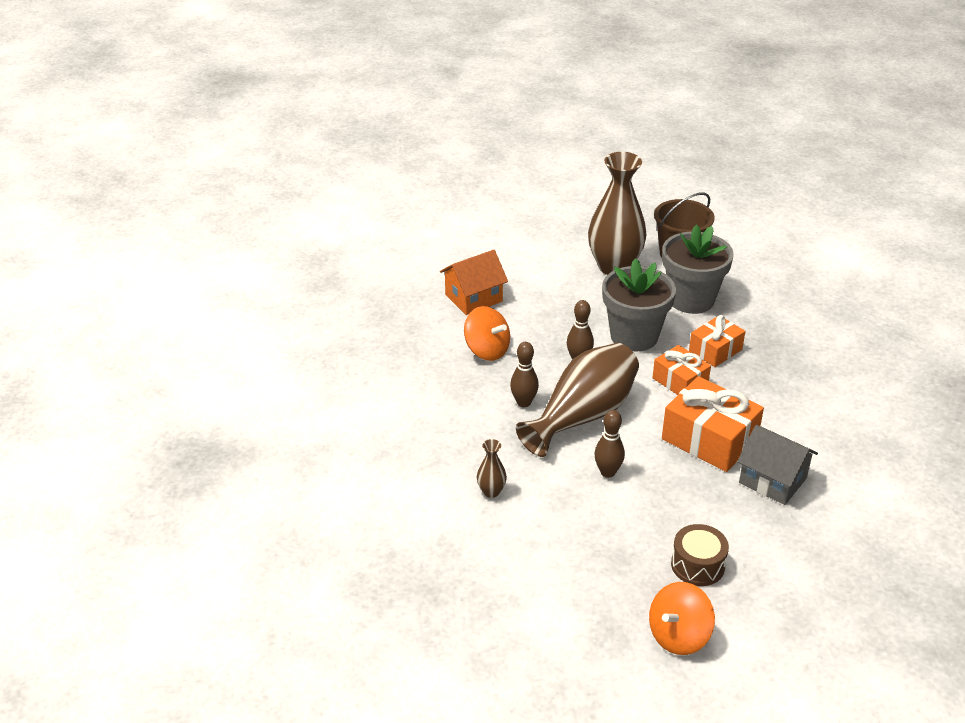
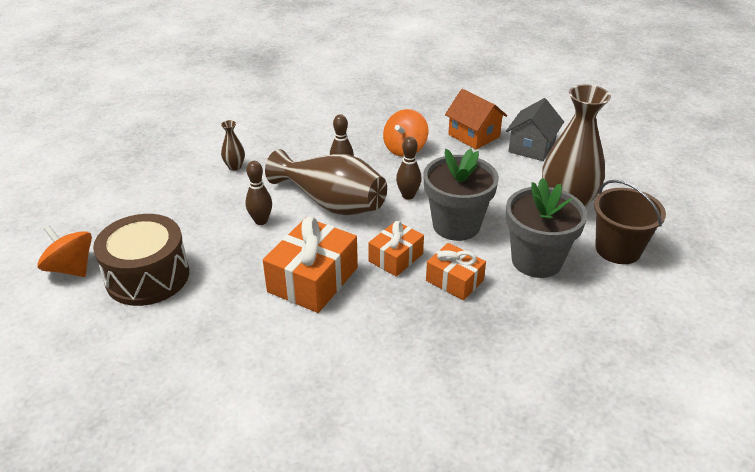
camera: 80 degrees right, 0 degrees up
(697, 565) = (147, 276): brown drum -> brown drum, size x1.73
(772, 480) = (258, 324): grey house -> grey house (531, 147)

